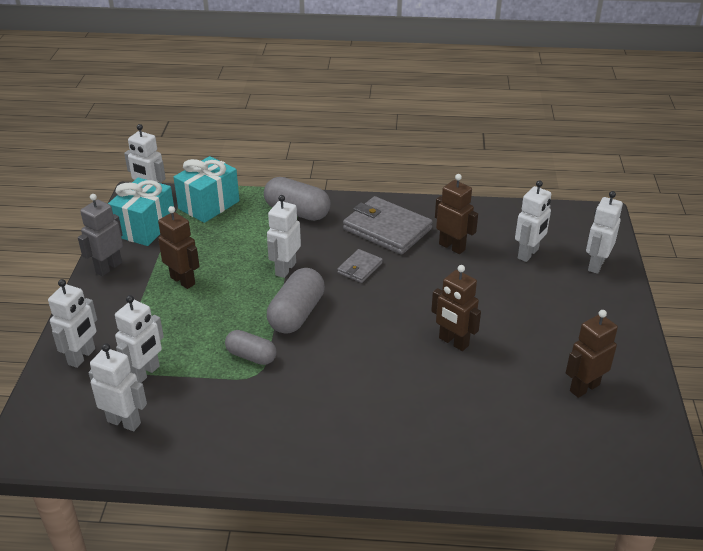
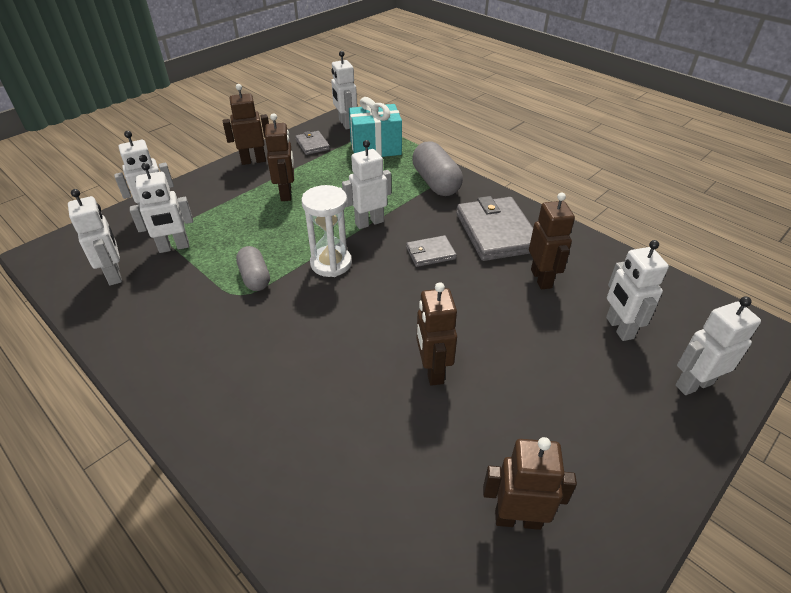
camera: 40 degrees right, 5 degrees up
(108, 267) = (253, 161): grey robot -> brown robot
(145, 227) = (312, 145): turquoise gift -> grey wallet
(296, 314) = (331, 263): grey capsule -> white hourglass
(528, 254) = (619, 328): white robot -> white robot turned 90 degrees clockwise

